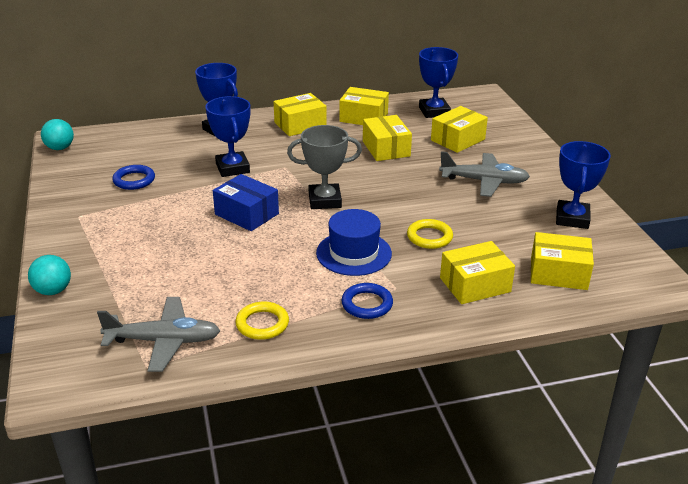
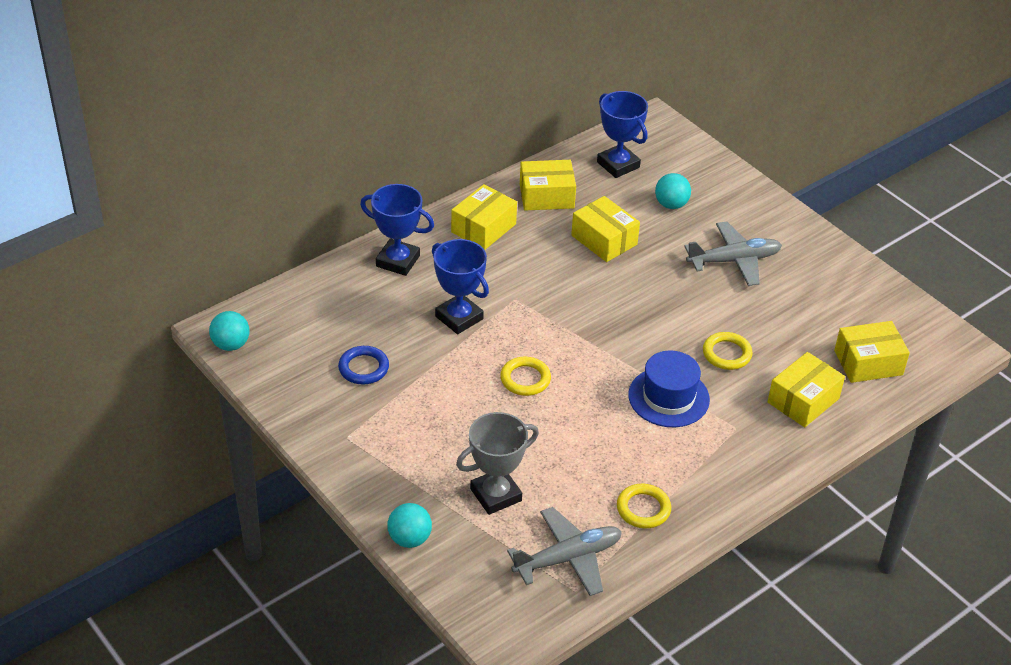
camera: 25 degrees left, 10 degrees up
(246, 214) = (525, 379): blue box -> yellow ring
(324, 200) = (592, 336): grey trophy -> grey trophy (495, 495)
(367, 304) = (721, 455): blue ring -> none
(458, 140) = (671, 204): yellow box -> turquoise ball
(572, 218) = (845, 288): blue trophy -> none

